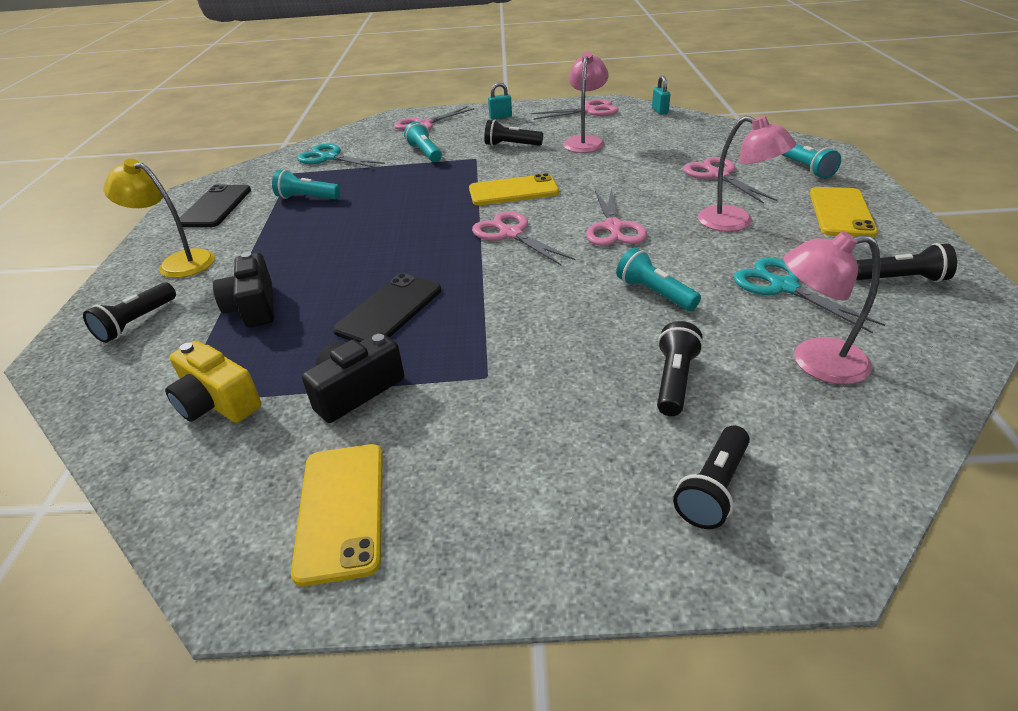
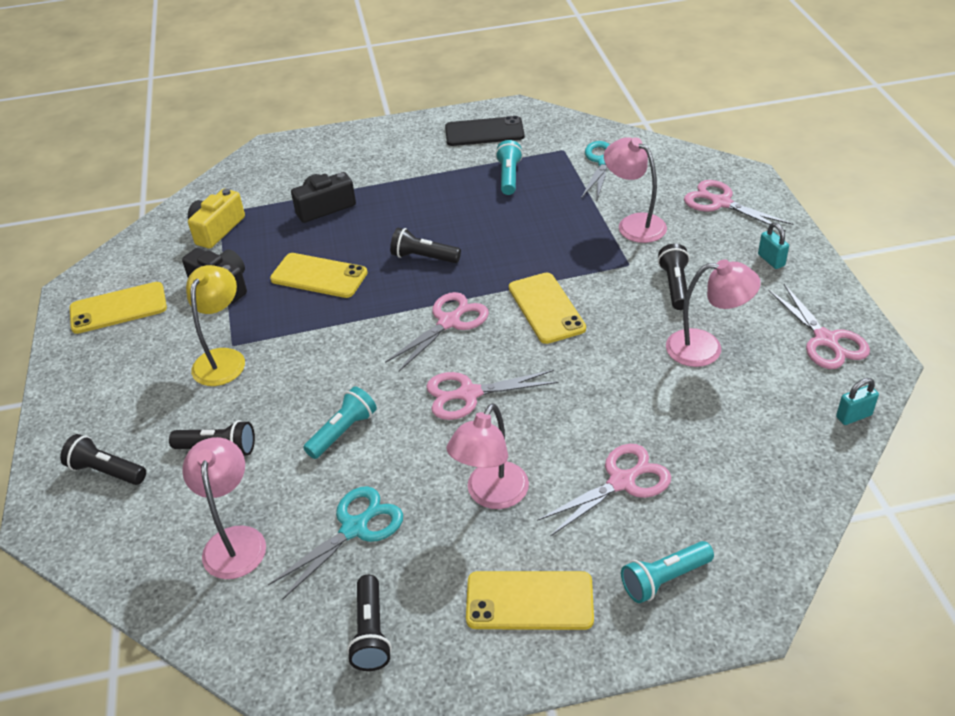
camera: 80 degrees right, 5 degrees up
(136, 322) = (306, 163): black flashlight -> black flashlight (423, 257)
(178, 262) = (387, 149): yellow lamp -> yellow lamp (223, 359)
(389, 310) = (319, 276): black phone -> yellow phone
(425, 153) = (634, 224): turquoise flashlight -> pink lamp

